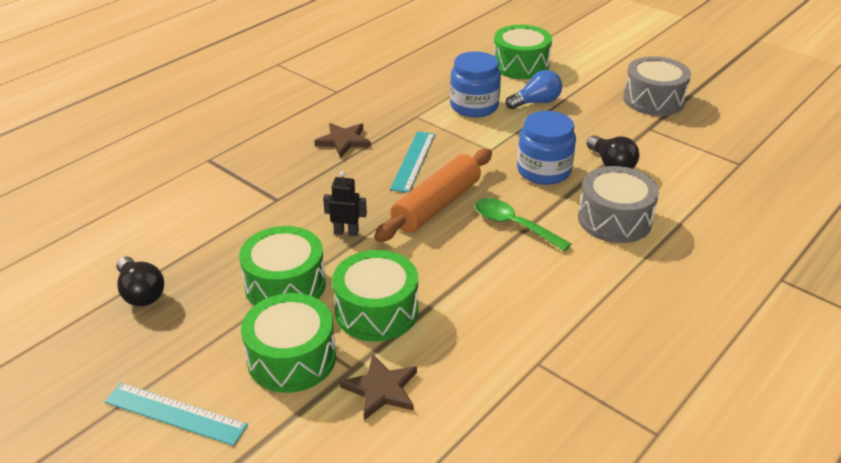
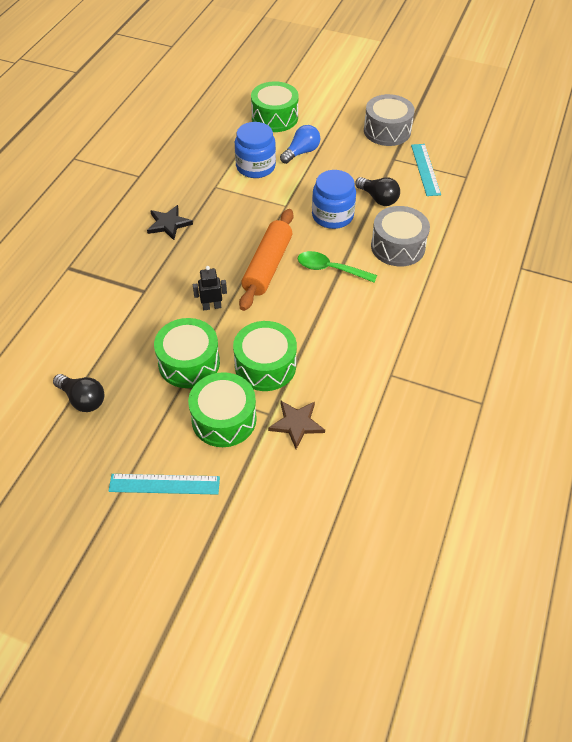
camera: 20 degrees left, 15 degrees up
(344, 141) = (168, 224): brown star -> black star
(413, 161) = (232, 230): turquoise ruler -> turquoise ruler (425, 169)

